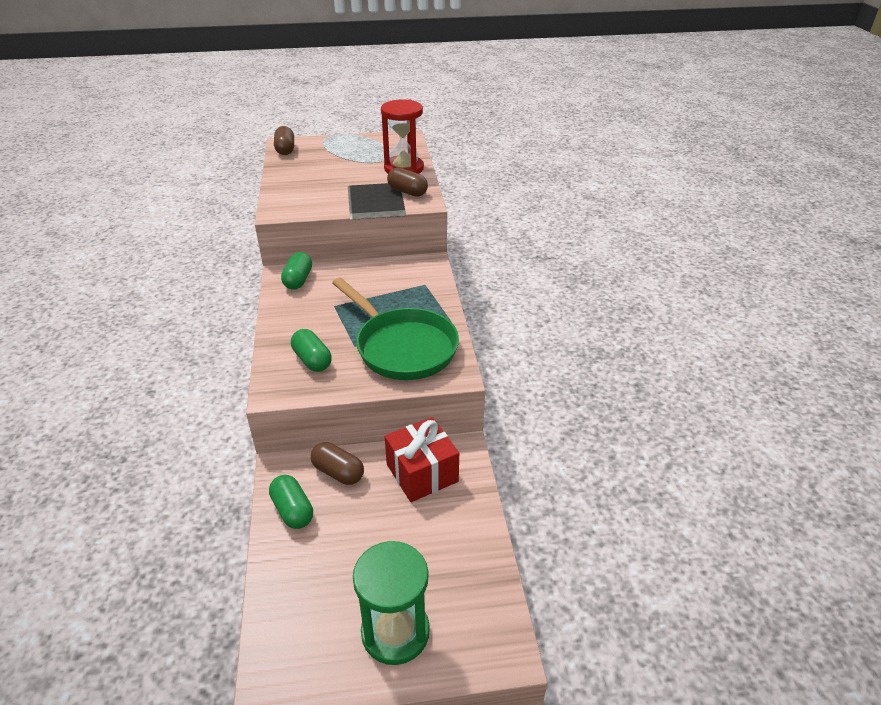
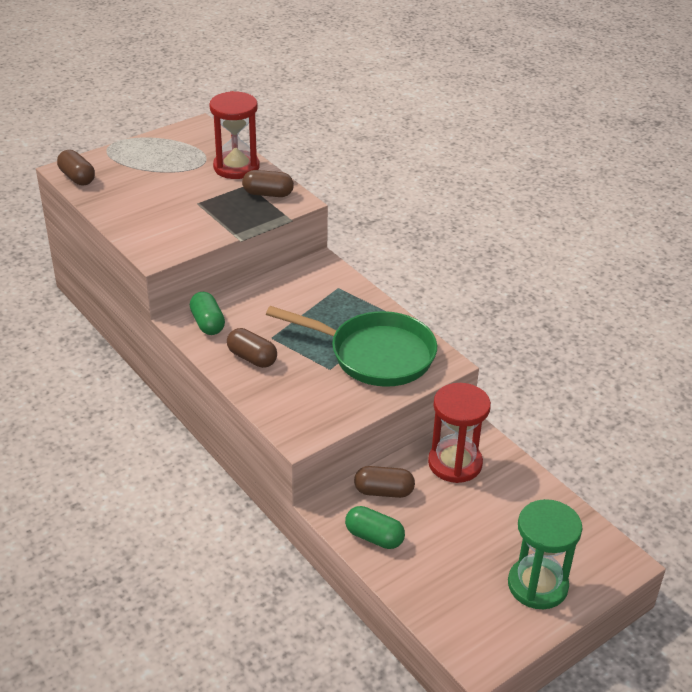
camera: 30 degrees left, 0 degrees up
(303, 316) = (252, 358): none -> brown capsule
(312, 360) = (305, 396): green capsule -> none
(422, 473) = (455, 463): red gift -> red hourglass

